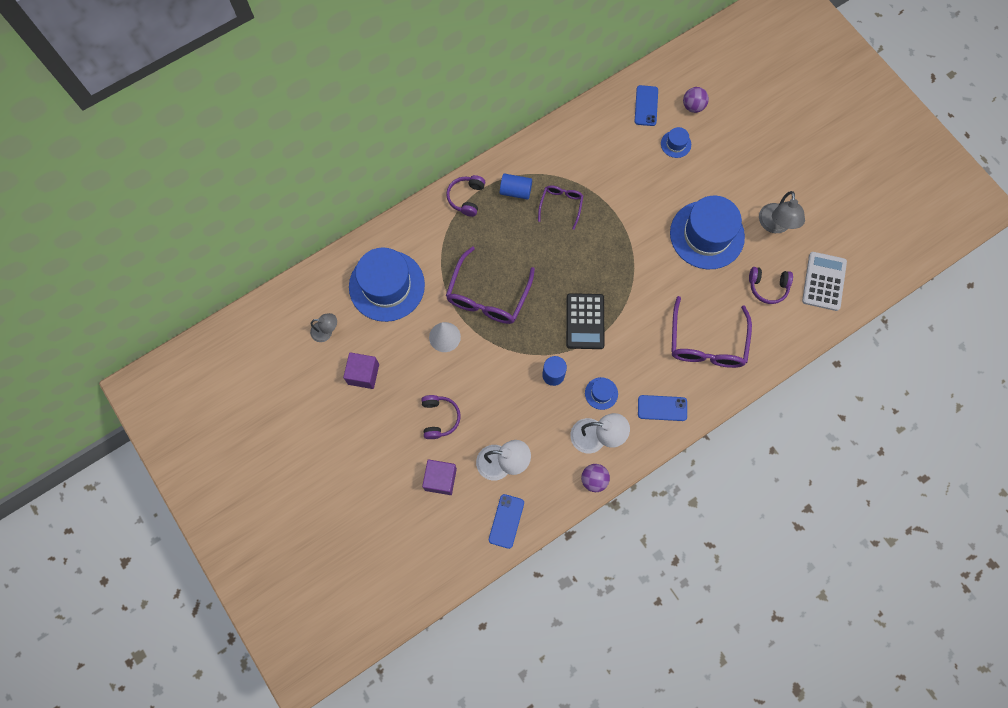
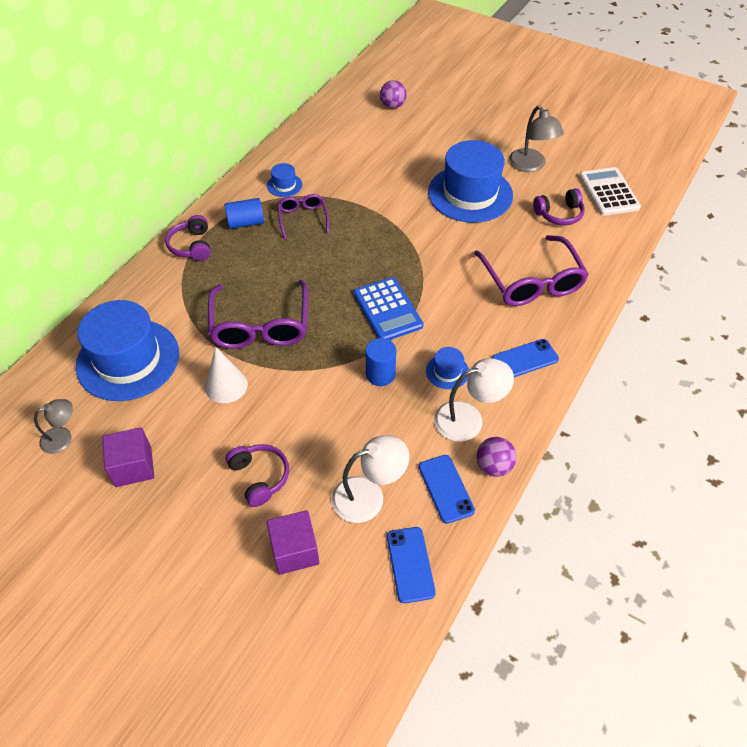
camera: 25 degrees left, 20 degrees down
(585, 321) = (387, 310): black calculator -> blue calculator
(646, 106) = (346, 118): blue phone -> blue phone (446, 488)
(675, 144) = (393, 136): blue hat -> blue hat (284, 185)

